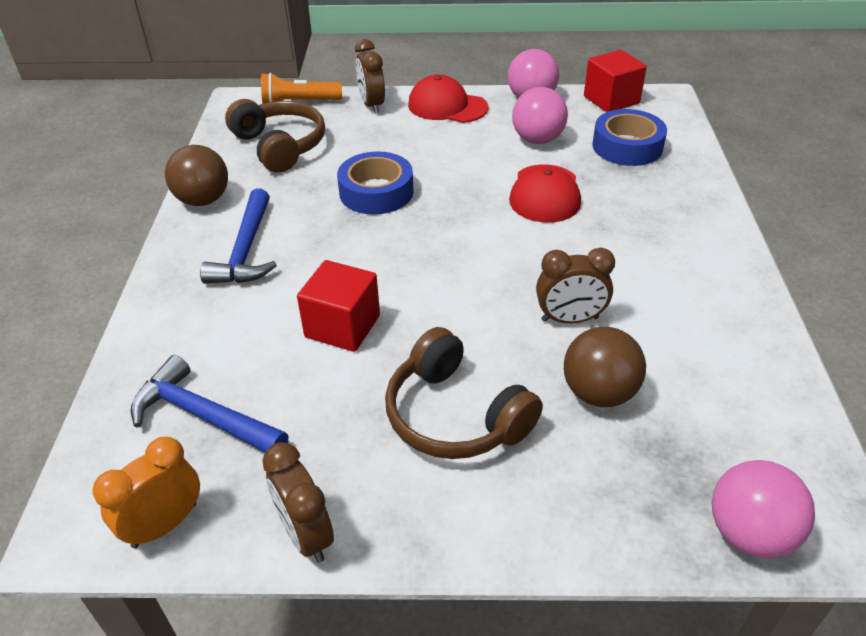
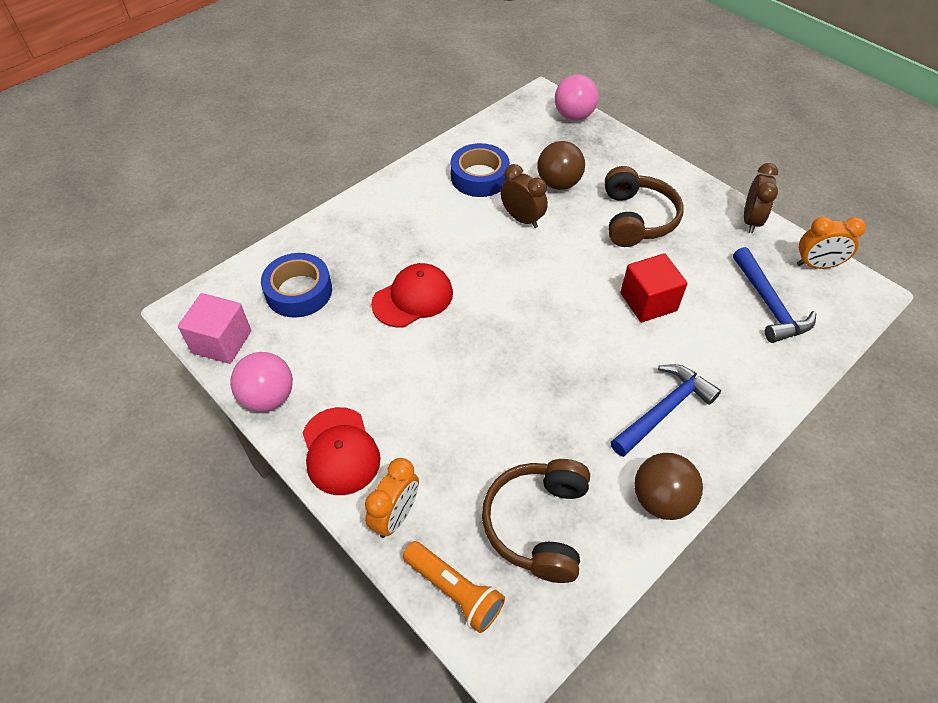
camera: 135 degrees left, 10 degrees up
(372, 105) = (396, 516): brown clock -> orange clock
(376, 192) = (518, 393): blue tape -> blue tape (479, 177)
(537, 139) = (339, 348): pink ball -> none
(611, 100) = (222, 342): red cube -> pink cube

